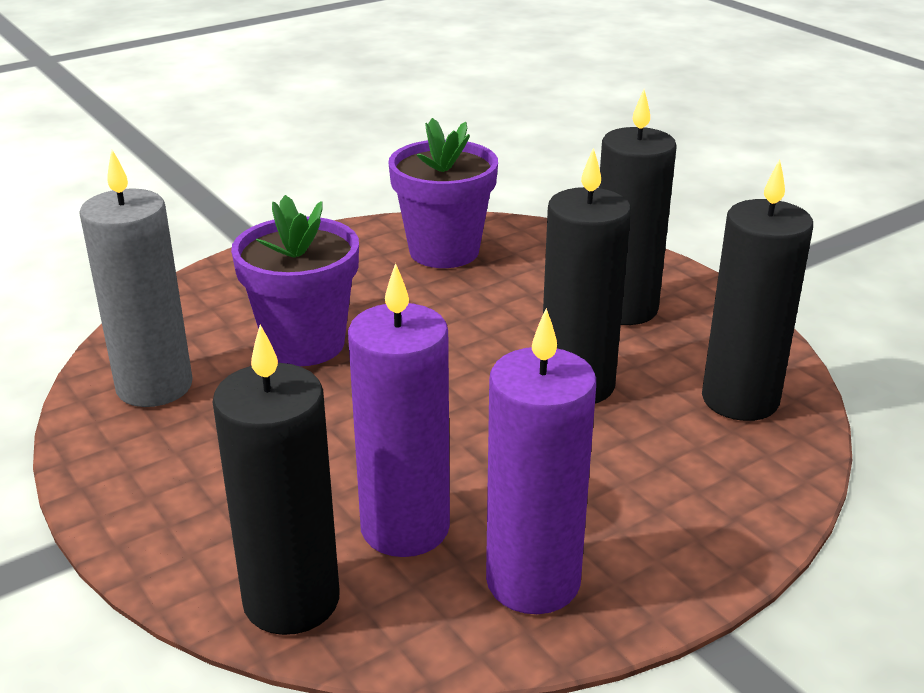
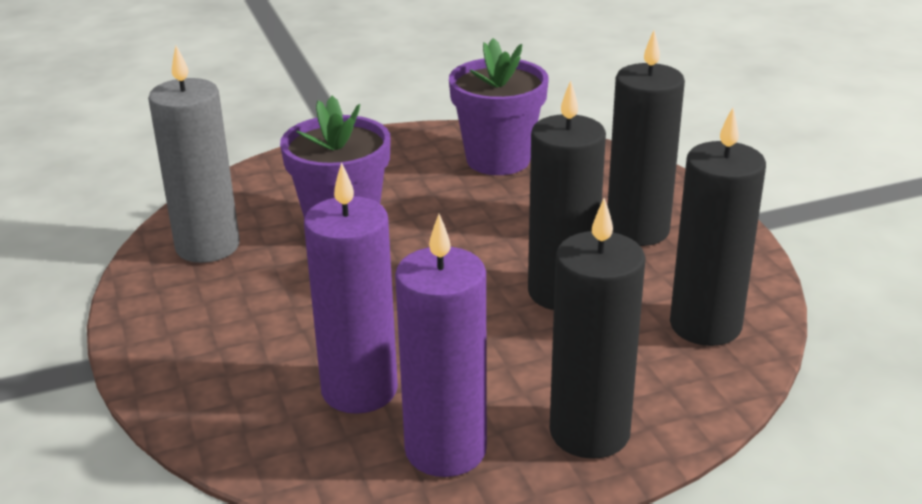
camera: 15 degrees right, 0 degrees up
(291, 600) = (245, 432): black candle -> black candle (589, 432)

